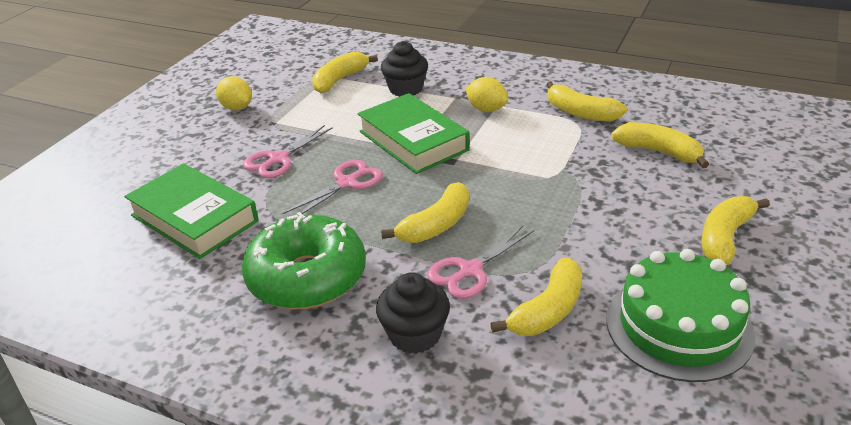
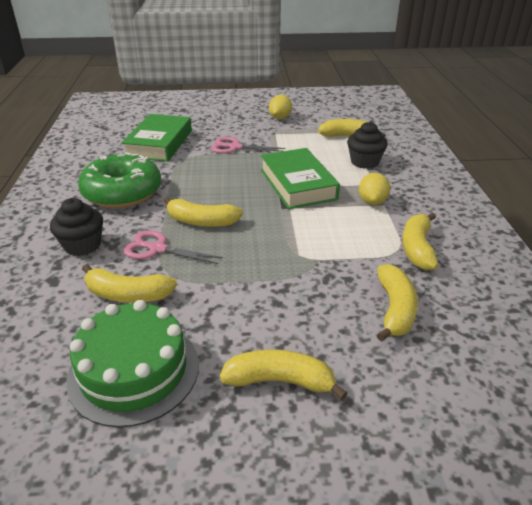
camera: 60 degrees right, 0 degrees up
(346, 183) = (226, 176): pink scissors -> none
(413, 141) = (297, 184): green book -> green book turned 45 degrees counterclockwise

